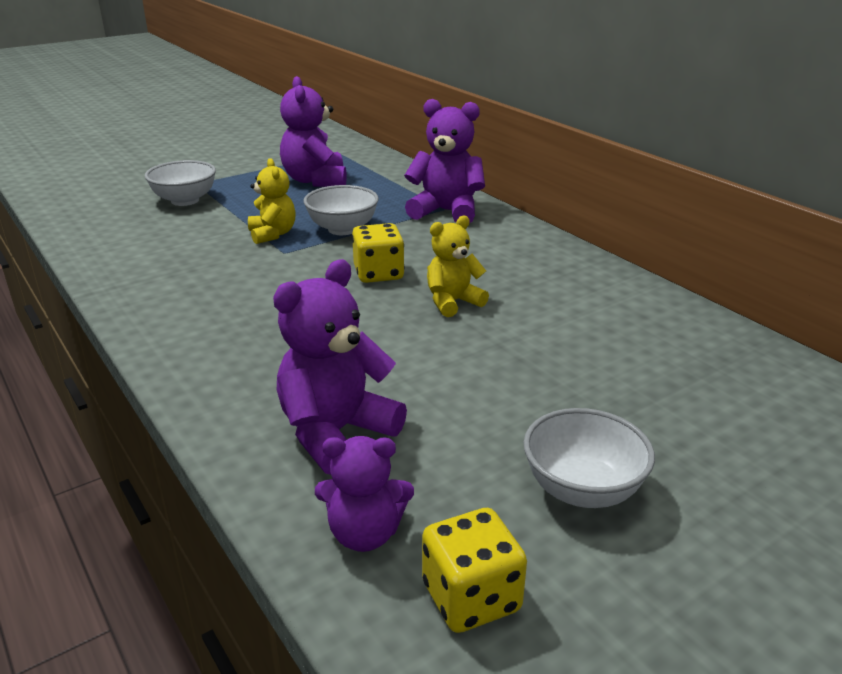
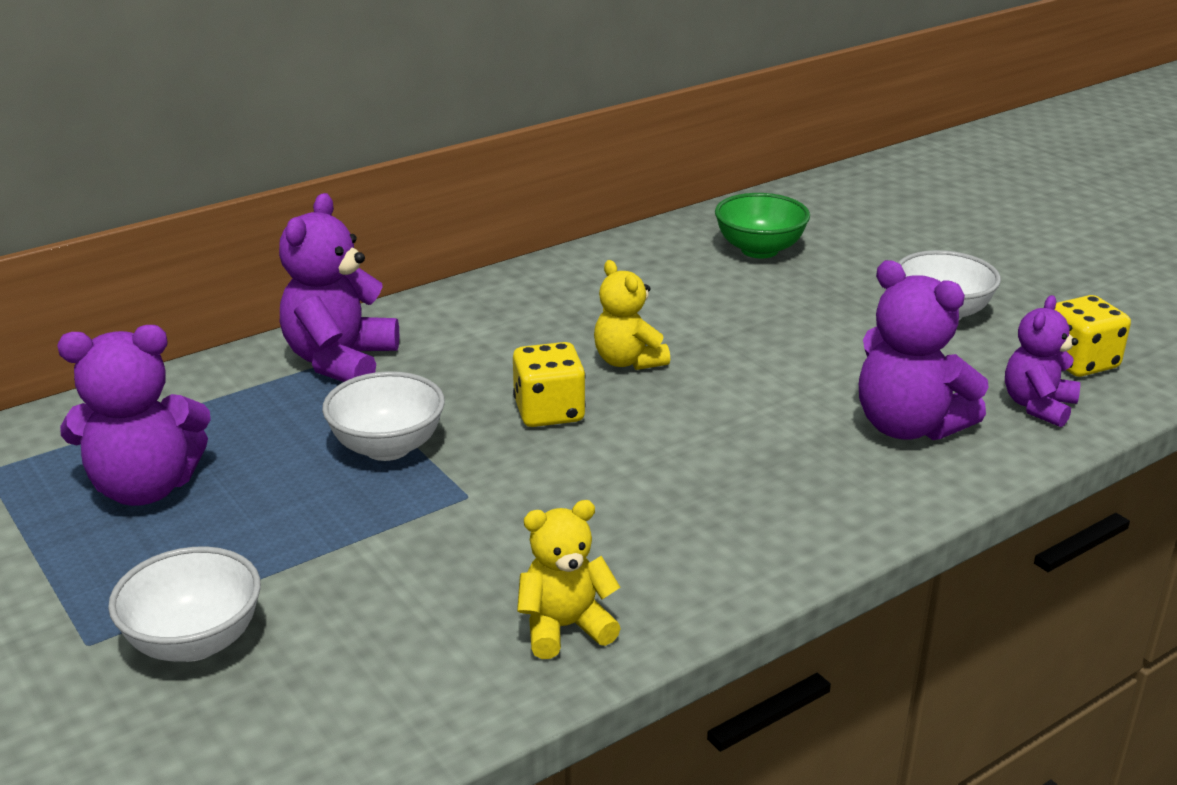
camera: 90 degrees left, 0 degrees up
(272, 234) = (395, 513): yellow teddy bear -> yellow teddy bear (565, 627)
(365, 533) = (1038, 406): purple teddy bear -> purple teddy bear turned 150 degrees counterclockwise
(698, 374) = (759, 250): none -> green bowl

